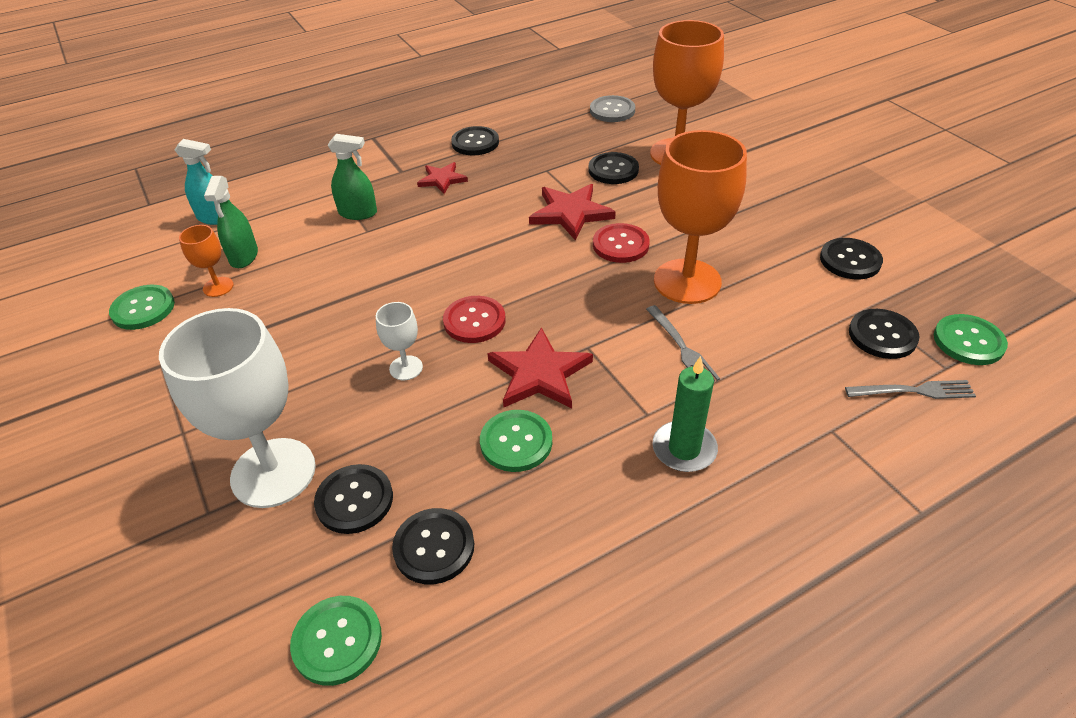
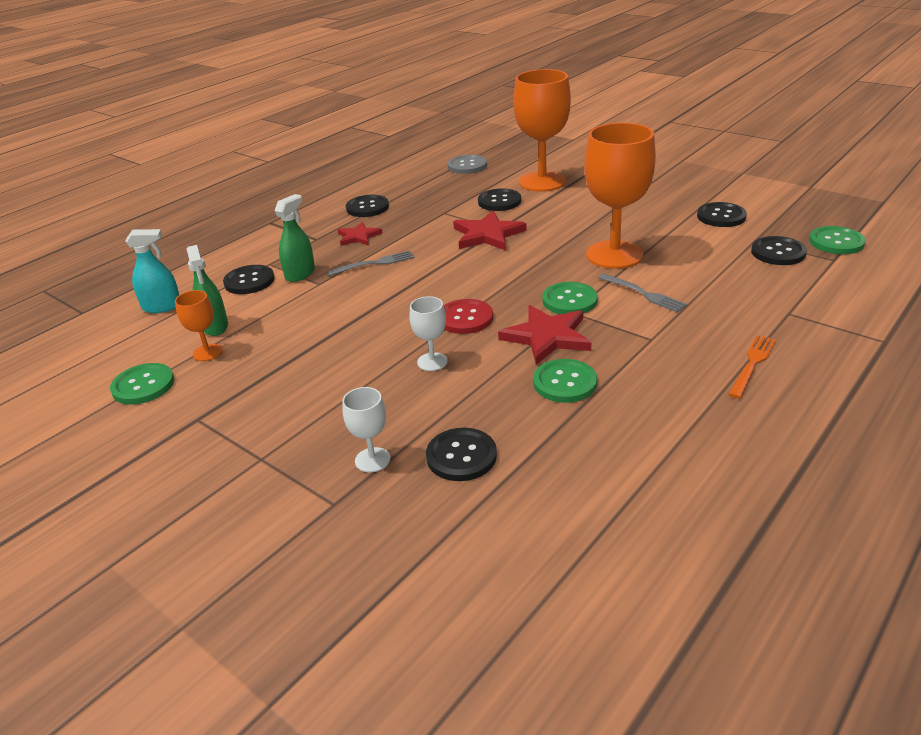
camera: 20 degrees left, 10 degrees down
(273, 472) = (372, 460): white goblet -> white goblet, size x0.45
(337, 641) = (525, 547): green button -> green button (569, 300)
(358, 213) = (300, 274): green spray bottle -> green spray bottle turned 45 degrees counterclockwise
(434, 547) = (554, 465): black button -> black button (249, 281)
(620, 245) = (544, 245): red button -> none
(684, 449) = (695, 351): green candle -> none
(737, 489) = (752, 363): none -> orange fork
(915, 391) = (825, 277): grey fork -> grey fork (375, 263)

